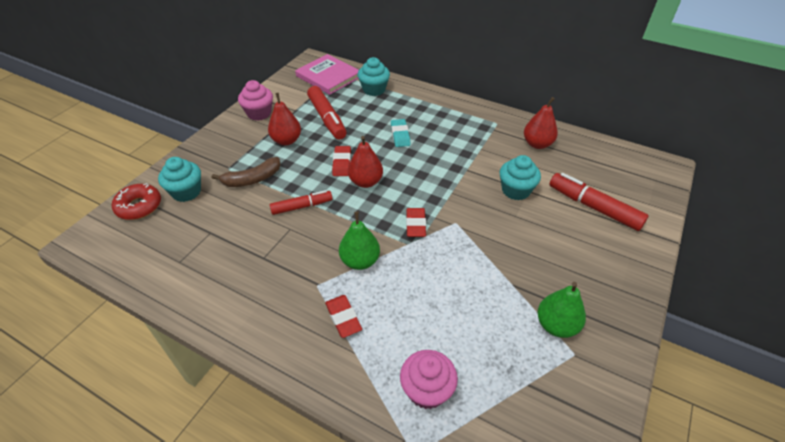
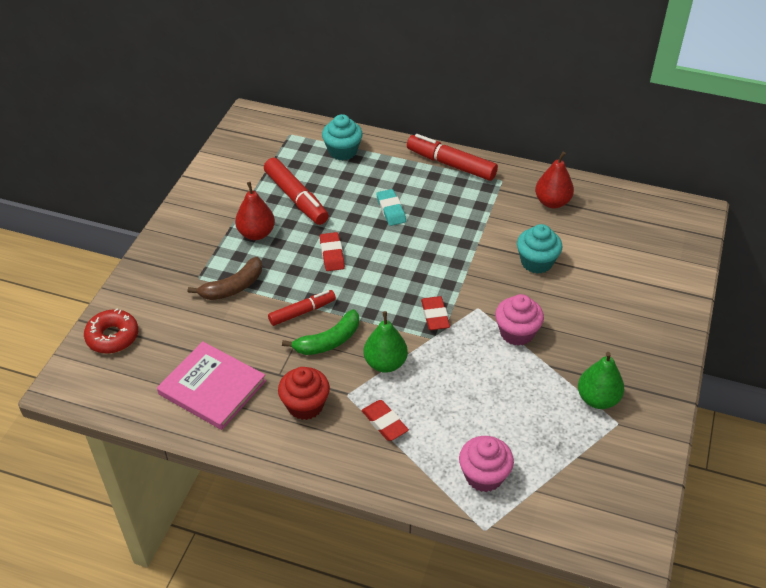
camera: 10 degrees left, 0 degrees up
(186, 192) = (161, 312): turquoise cupcake -> none
(259, 113) = (209, 201): pink cupcake -> pink cupcake (516, 333)
(276, 290) = (305, 405): none -> red cupcake
(316, 234) = (328, 341): none -> green banana
(328, 76) = (279, 138): pink book -> pink book (212, 387)
(365, 182) = (366, 273): red pear -> none
(593, 207) = (622, 271): red marker -> red marker (451, 164)

